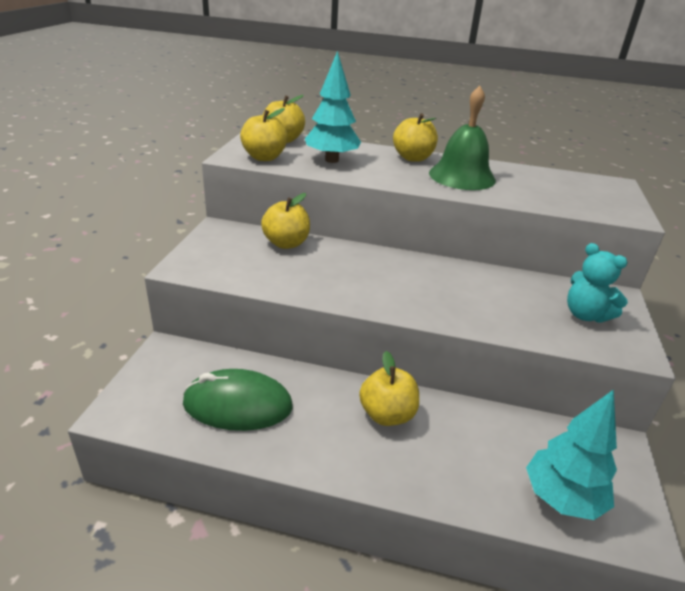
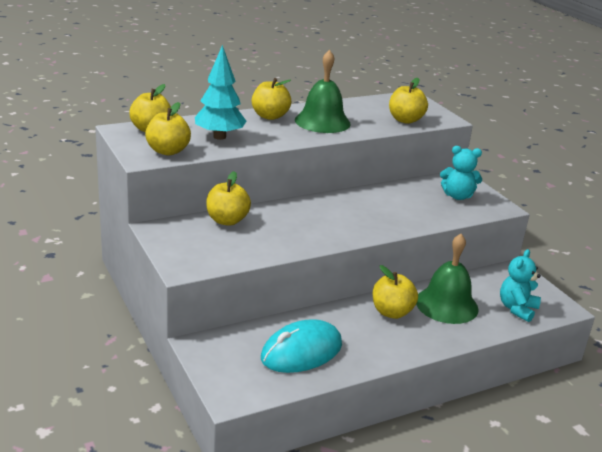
camera: 40 degrees left, 5 degrees down
(237, 405) = (301, 352): green mouse -> turquoise mouse
(466, 440) = (446, 305): none -> green bell
(561, 498) = (517, 309): turquoise tree -> turquoise teddy bear
(569, 201) = (405, 120): none -> yellow apple

